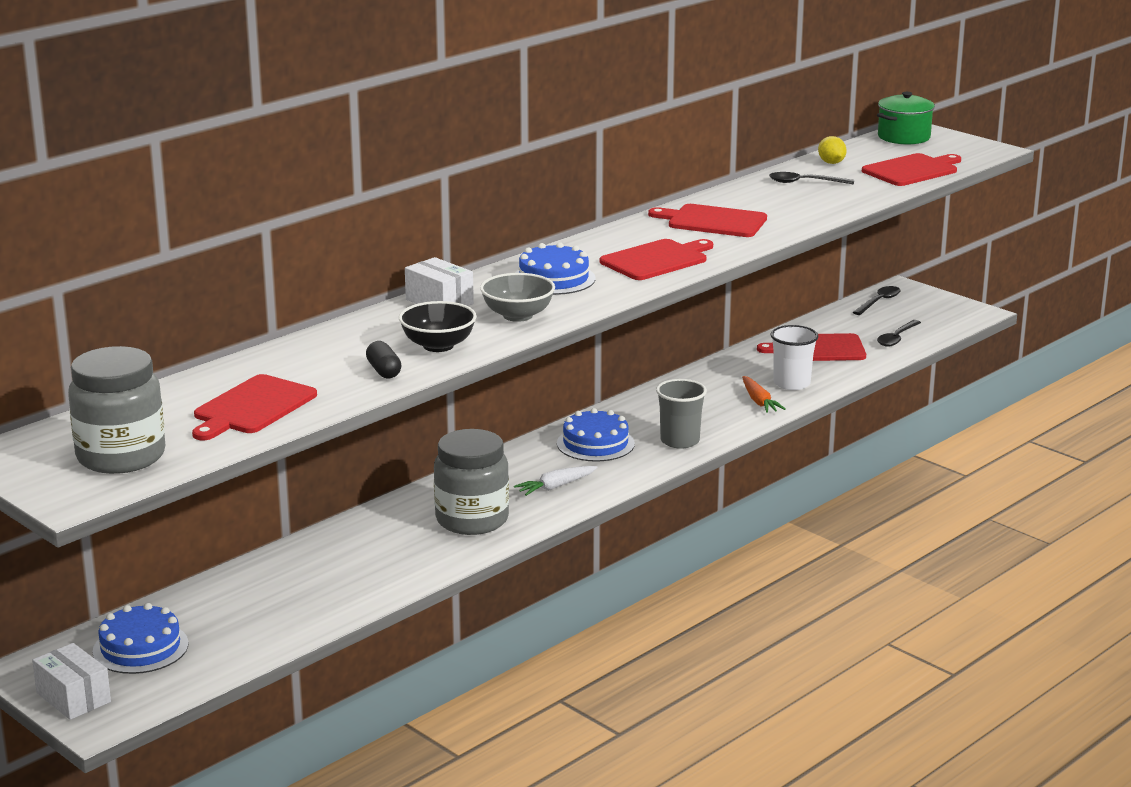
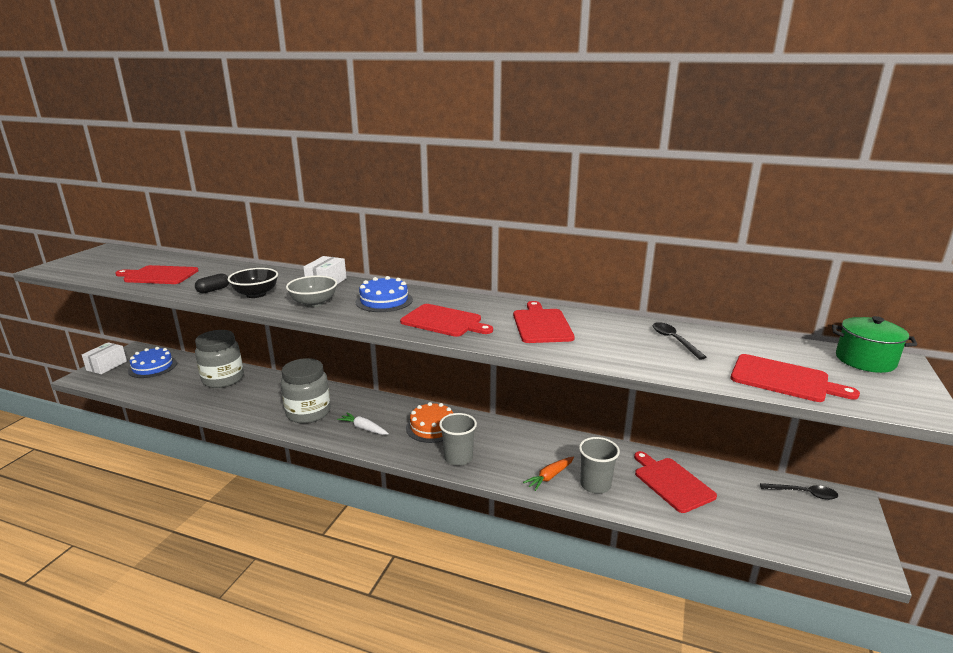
camera: 65 degrees right, 0 degrees up
(121, 457) = (97, 266): grey jar -> grey jar (223, 379)
(595, 443) = (432, 427): blue cake -> orange cake
(791, 383) = (595, 485): white cup -> grey cup
(831, 163) = (738, 342): yellow lemon -> none
(896, 338) = (743, 521): black spoon -> none

